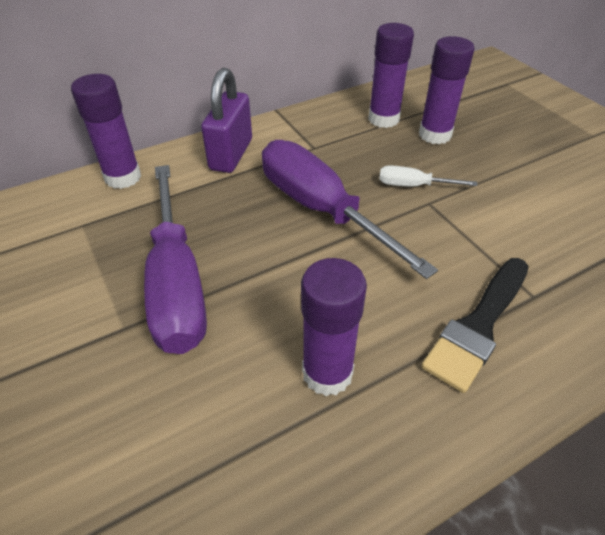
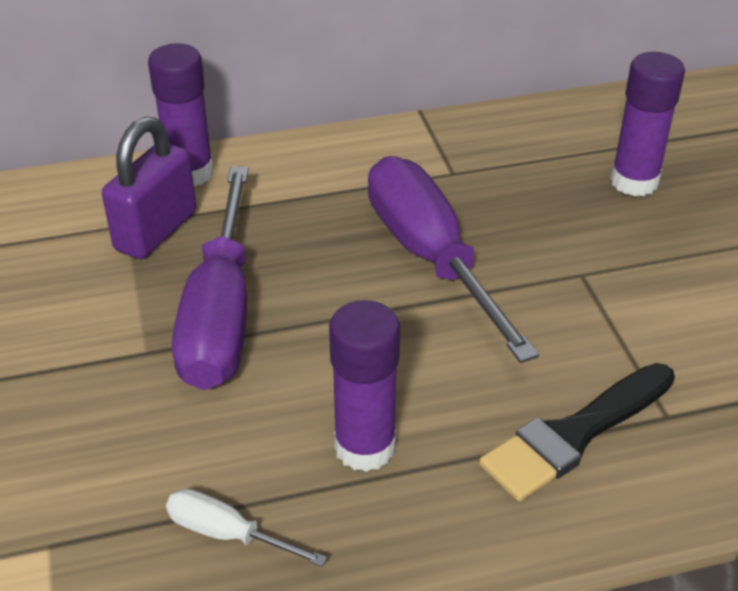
camera: 15 degrees right, 5 degrees down
(231, 154) = (337, 165): purple padlock -> purple padlock (156, 231)
(383, 119) = (569, 147): purple glue stick -> none
(413, 186) = (570, 247): white screwdriver -> white screwdriver (228, 534)

